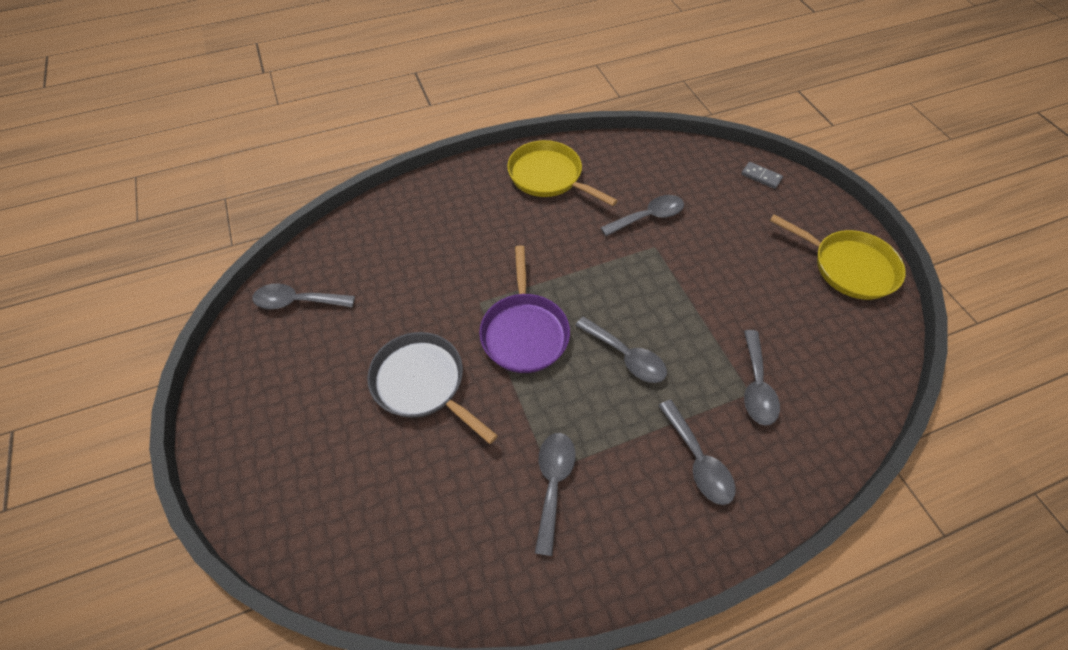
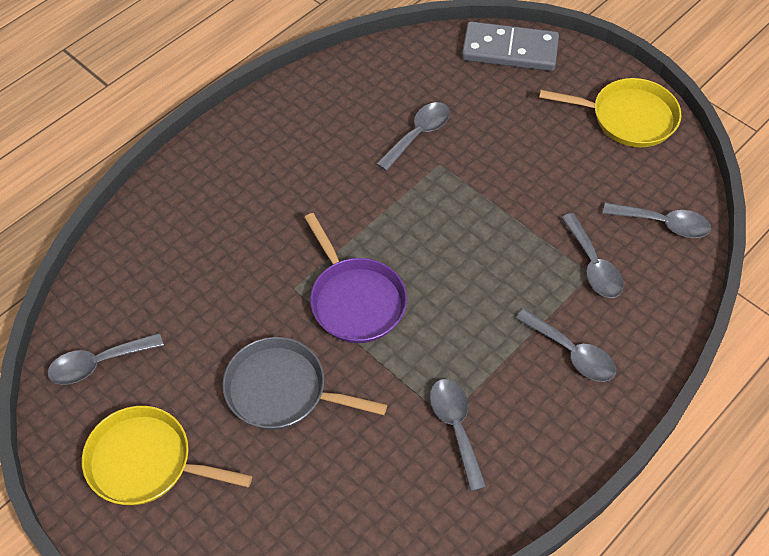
camera: 25 degrees left, 0 degrees up
(549, 176) = (293, 126): yellow pan -> yellow pan (146, 462)
(626, 356) = (465, 285): grey spoon -> grey spoon (663, 224)
(761, 177) = (509, 50): grey domino -> grey domino, size x2.28

